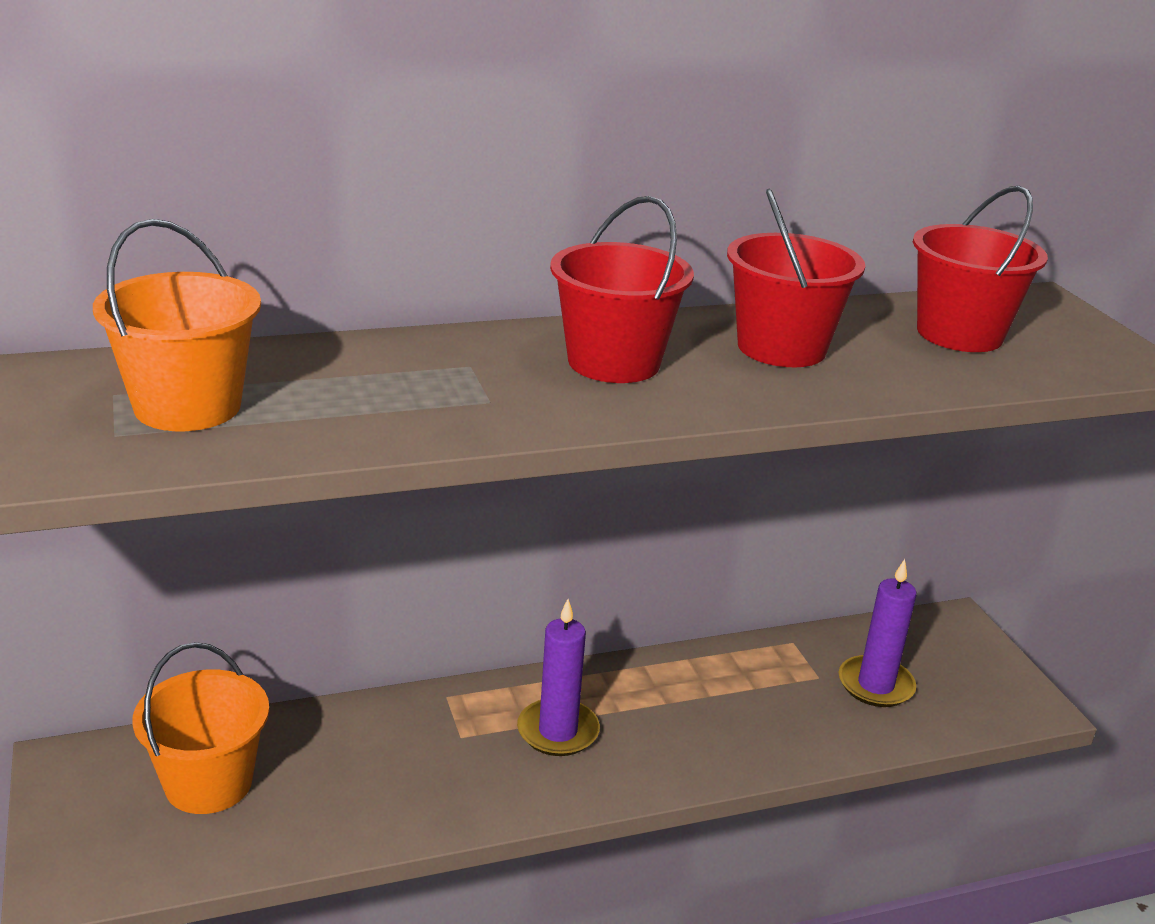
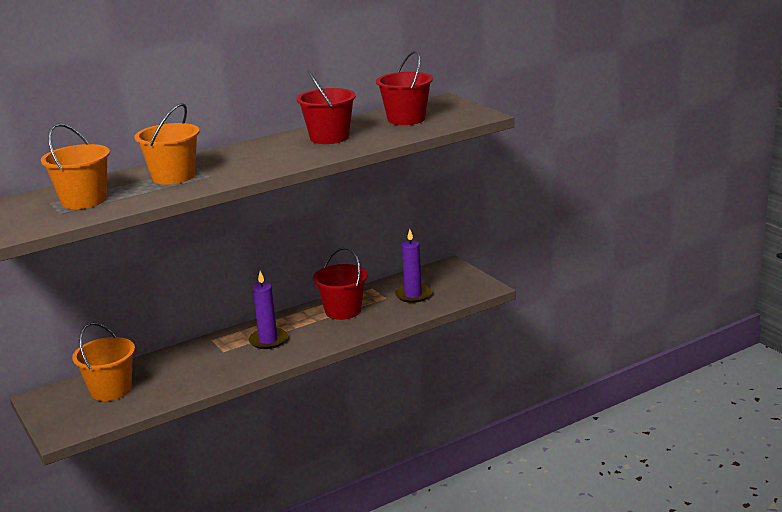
camera: 10 degrees left, 5 degrees down
(410, 382) = (173, 177): none -> orange bucket
(614, 362) = (258, 155): red bucket -> red bucket (343, 311)

